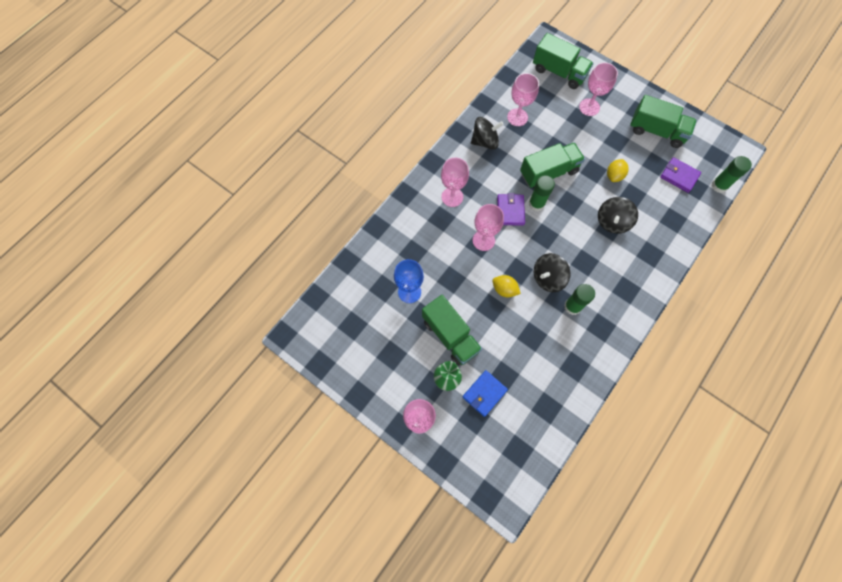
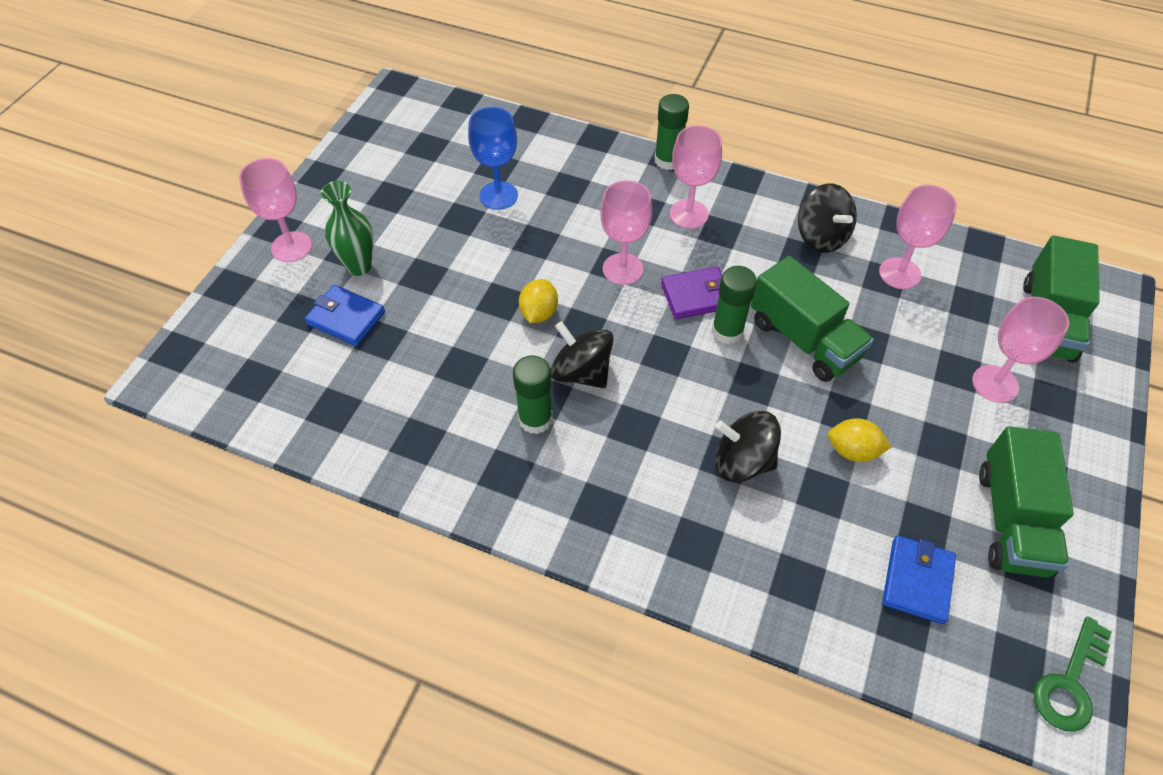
camera: 75 degrees right, 15 degrees down
(450, 335) = (437, 257): green truck -> none
(679, 176) = (917, 581): purple wallet -> blue wallet
(719, 185) = (937, 676): green glue stick -> green glue stick (668, 160)
(725, 143) = (1070, 682): none -> green key

